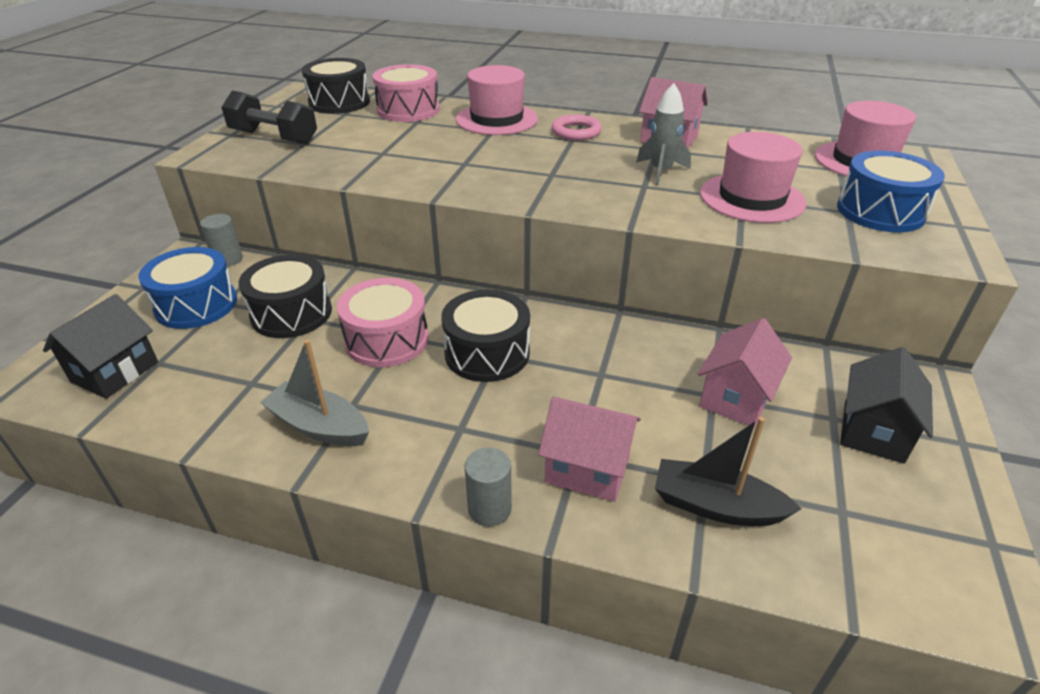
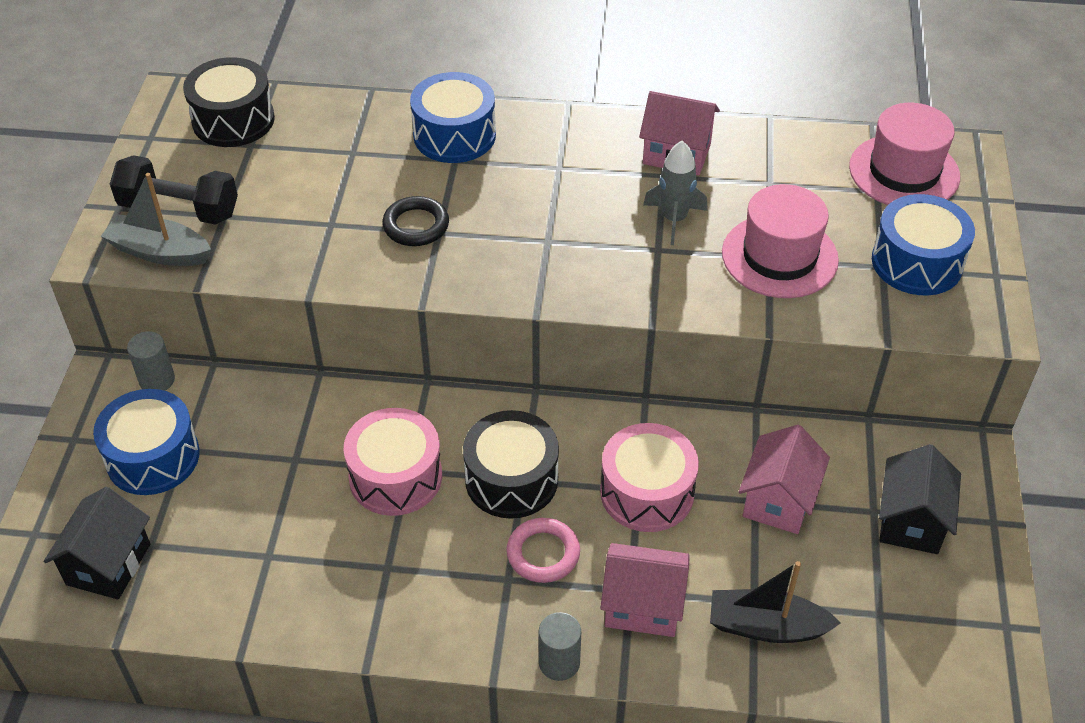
camera: 10 degrees left, 10 degrees up
(291, 313) = (272, 454): black drum -> none
(319, 426) = (363, 598): grey boat -> grey boat (159, 252)
(408, 110) = (333, 128): pink drum -> pink drum (647, 492)
(448, 158) = (416, 225): none -> black ring
(496, 119) = (454, 135): pink hat -> blue drum
(576, 132) = (561, 151): pink ring -> pink ring (543, 553)

